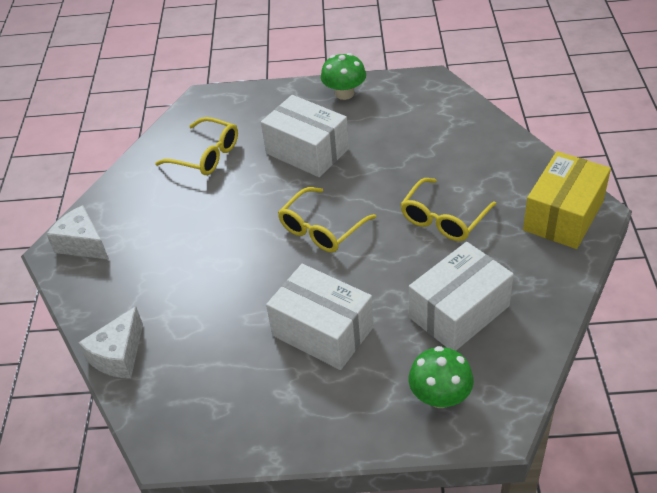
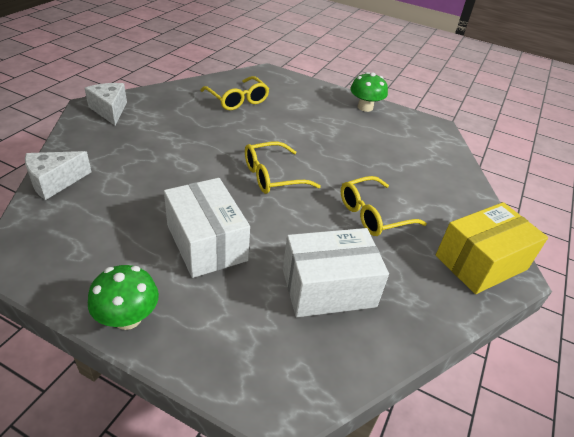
camera: 20 degrees right, 5 degrees down
(307, 151) = (307, 127): white box -> none
(440, 396) = (253, 347): green mushroom -> green mushroom (128, 318)

